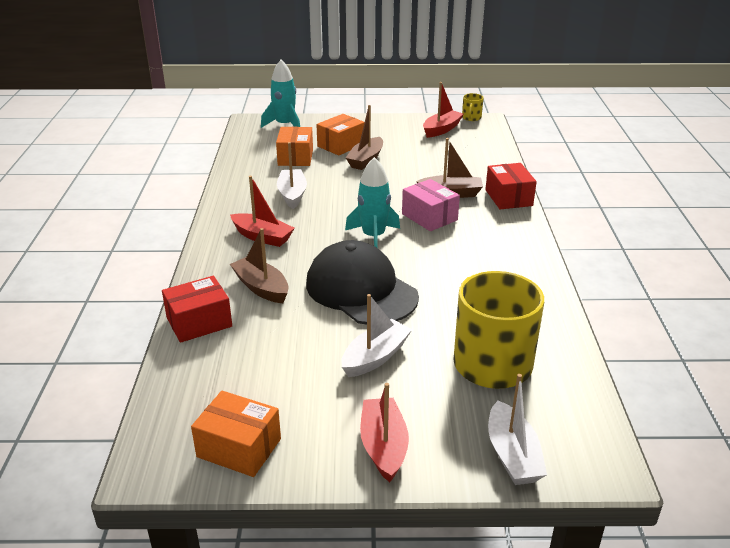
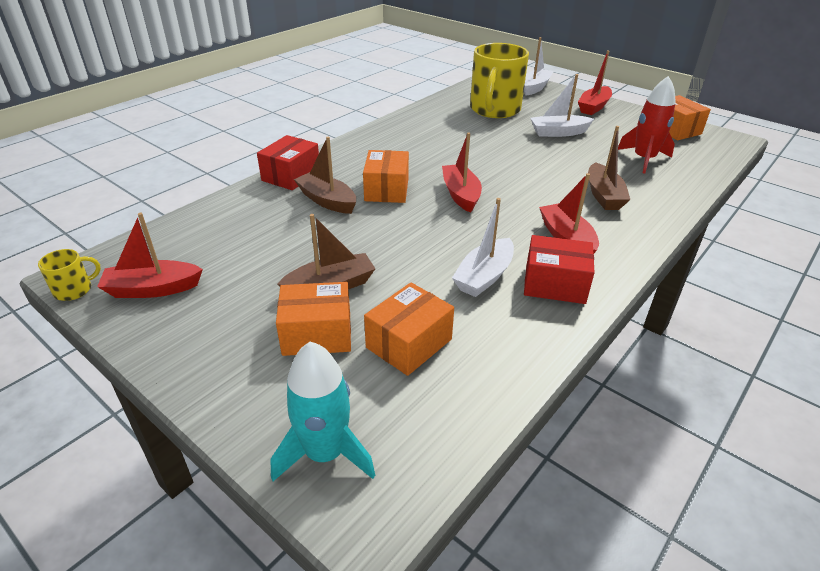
camera: 140 degrees left, 5 degrees up
(199, 322) = (673, 192): red box -> red box (555, 284)
(250, 357) = (644, 159): none -> red rocket
(361, 290) = (524, 164): black cap -> none
(373, 237) = (461, 195): turquoise rocket -> red boat
(429, 217) = (386, 190): pink box -> orange box

